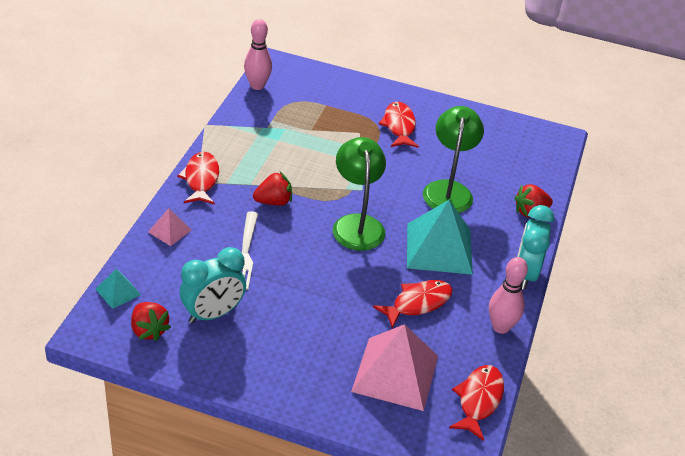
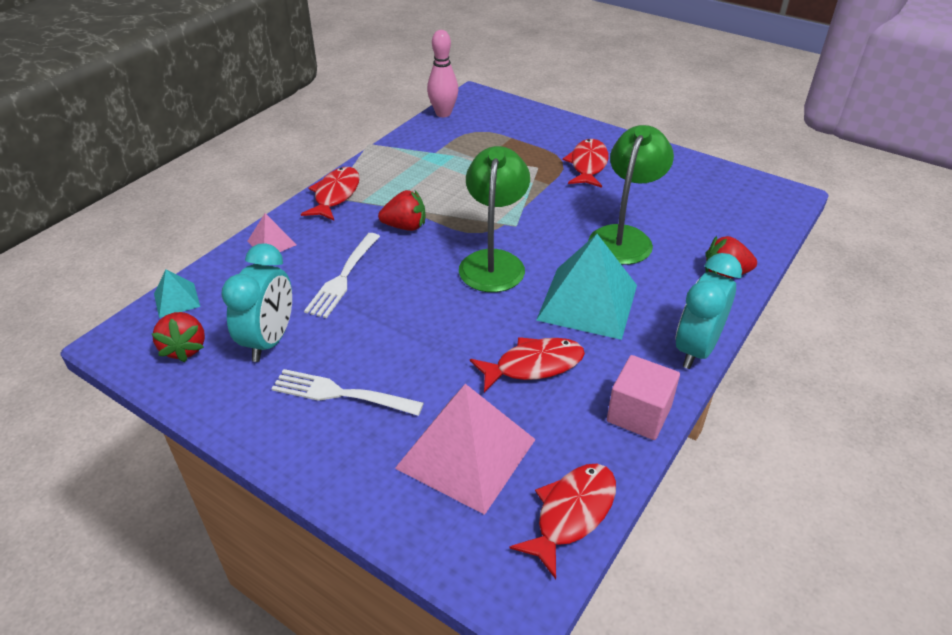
camera: 20 degrees right, 0 degrees up
(213, 314) = (269, 340): turquoise clock -> turquoise clock turned 60 degrees counterclockwise
(289, 346) = (342, 394): none -> white fork
(500, 327) = (639, 414): pink bowling pin -> pink cube

